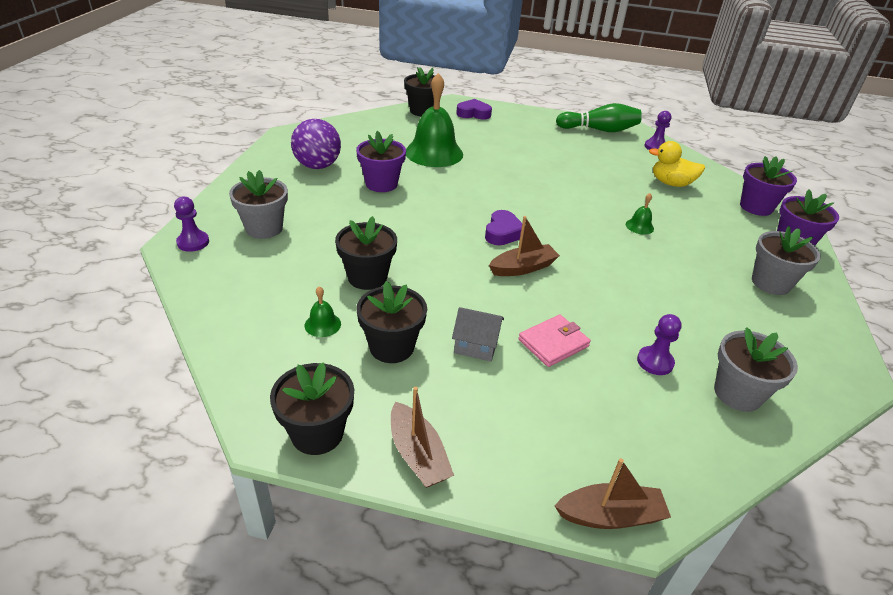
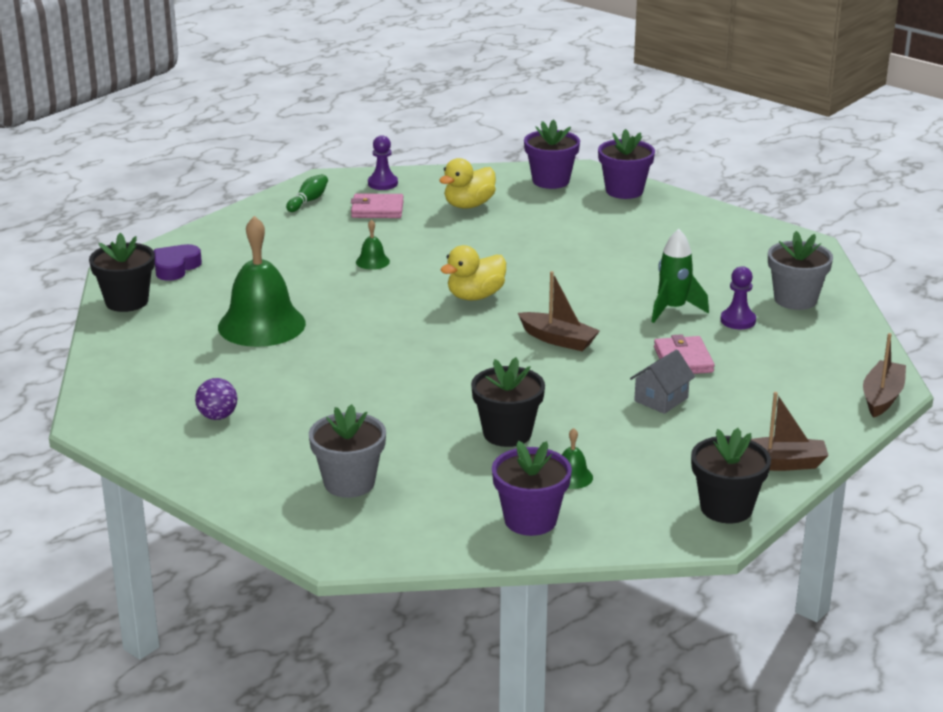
camera: 60 degrees left, 10 degrees down
(193, 242) = (341, 539): purple pawn -> none
(317, 166) = (217, 416): purple ball -> purple ball, size x0.56
(381, 184) = (310, 380): purple flower pot -> purple flower pot (530, 520)
(391, 347) = (633, 445): black flower pot -> none
(503, 233) = (485, 331): purple heart -> none
(523, 268) = (558, 339): brown boat -> brown boat turned 120 degrees clockwise
(548, 217) = (475, 296): none -> yellow duck
(599, 130) = (308, 201): green bowling pin -> green bowling pin, size x0.54
(619, 153) = (377, 209): none -> pink wallet
(632, 317) = (673, 309): none -> green rocket
(639, 226) = (535, 253): green bell -> green bell (372, 261)
(770, 283) = (673, 226): grey flower pot -> none

